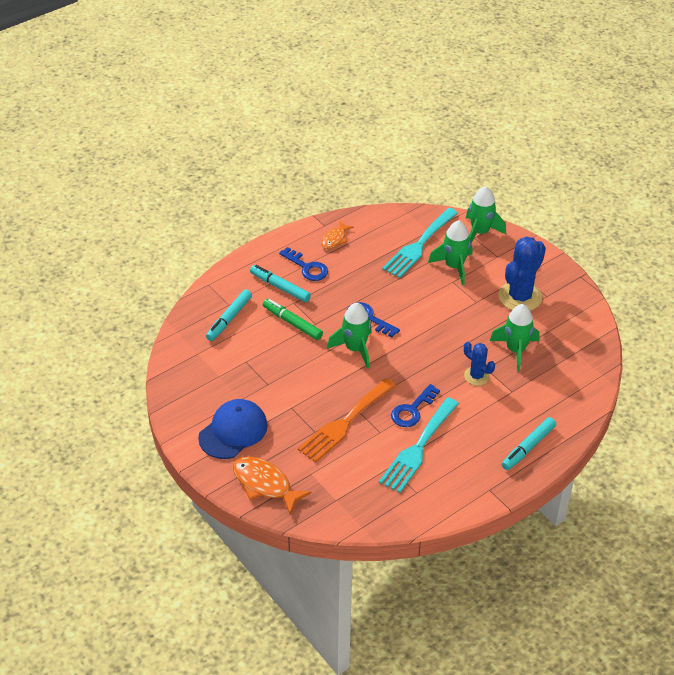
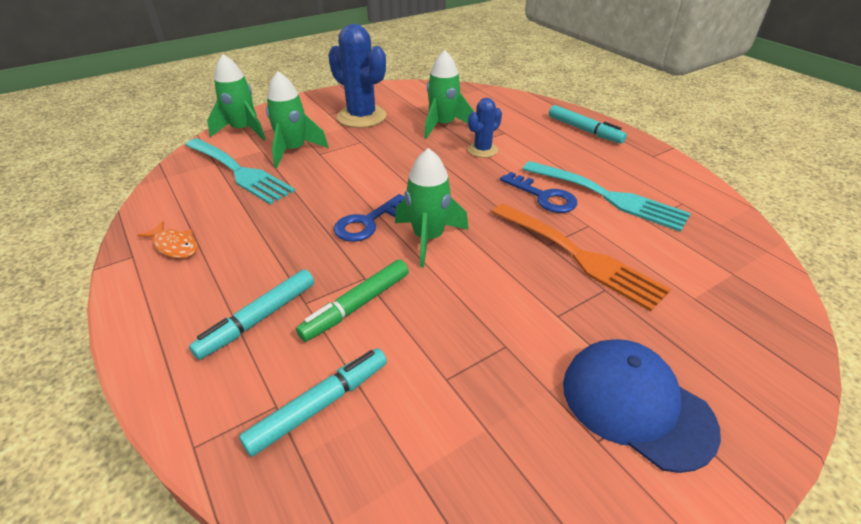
camera: 85 degrees left, 5 degrees down
(229, 319) = (320, 405): turquoise marker -> turquoise marker turned 75 degrees counterclockwise
(265, 484) = (746, 358): orange fish -> none
(307, 267) = (225, 281): blue key -> none

